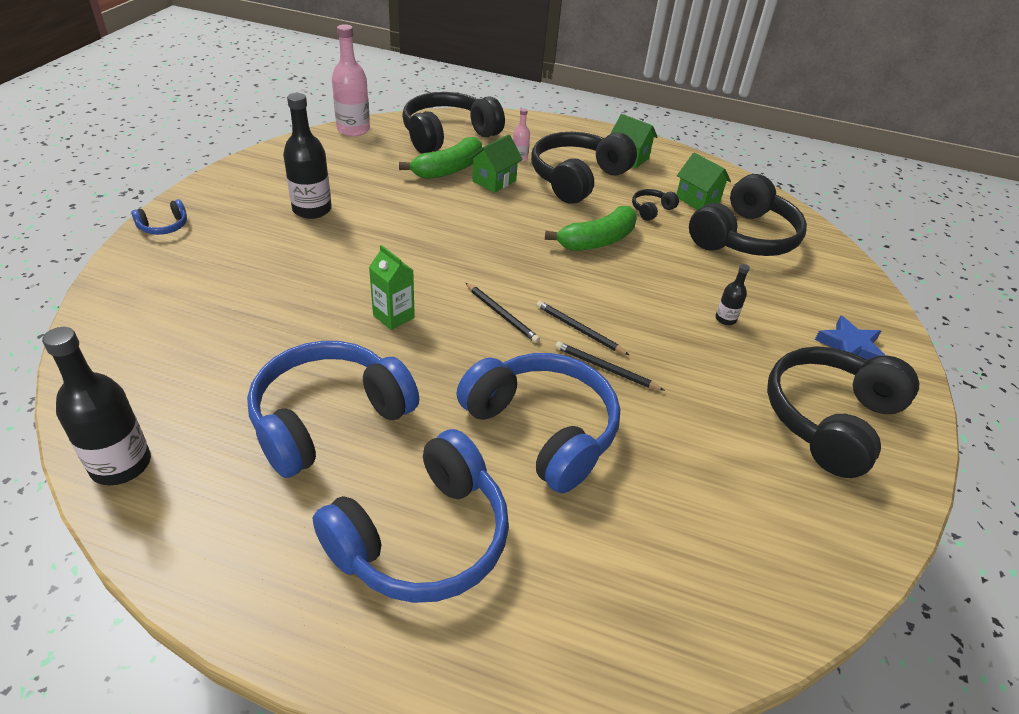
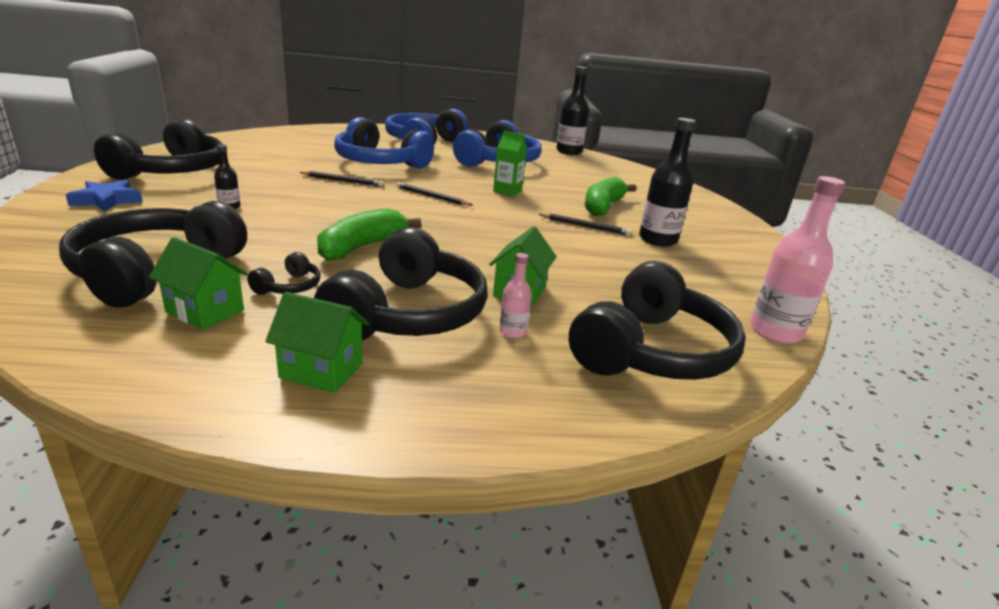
camera: 160 degrees right, 15 degrees down
(164, 226) = (732, 218): blue headphones -> none
(448, 169) = (588, 297): green banana -> green banana (603, 207)
(579, 330) = (367, 194): black pencil -> black pencil (585, 226)

